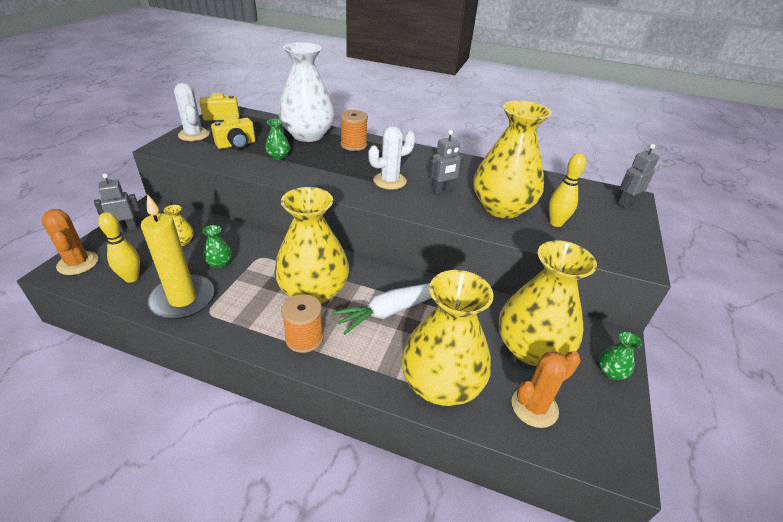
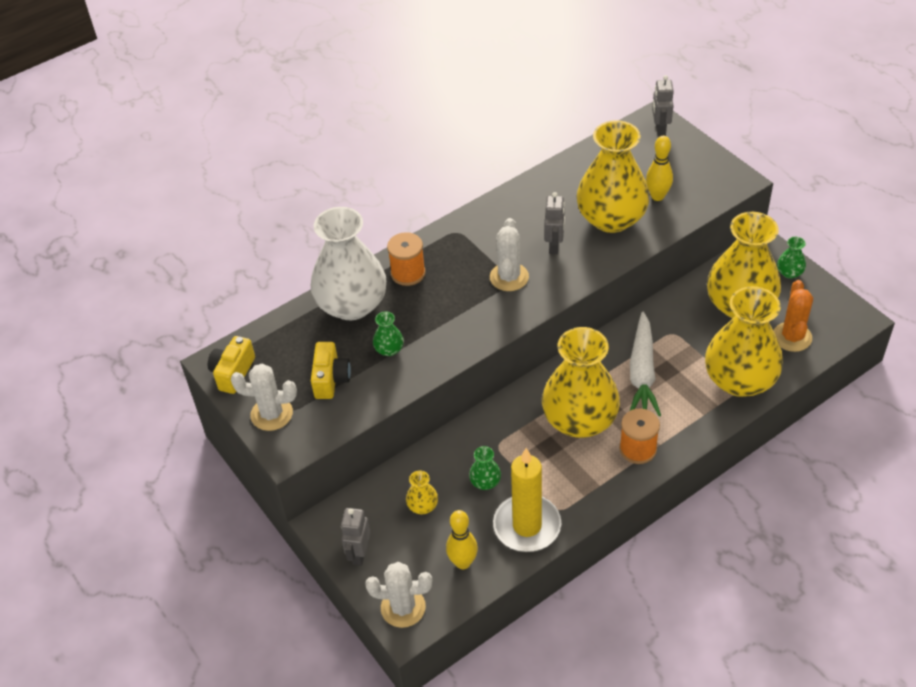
camera: 50 degrees left, 10 degrees up
(78, 263) = (403, 607): orange cactus -> white cactus

